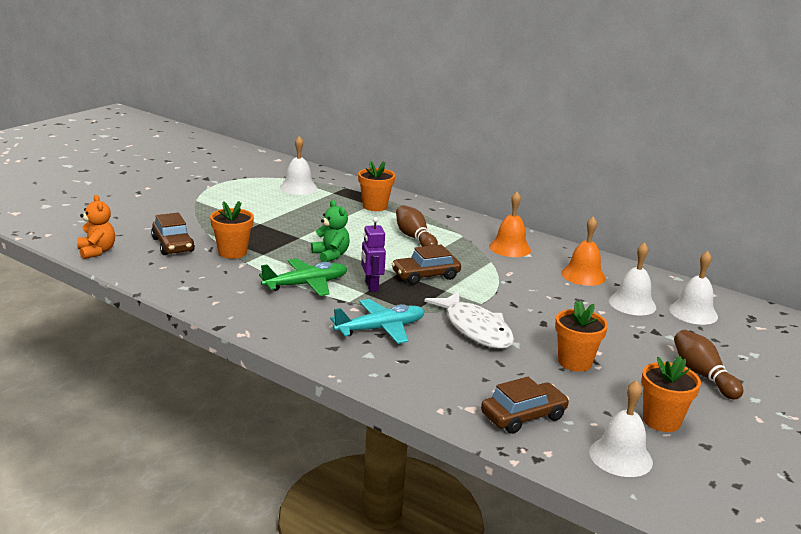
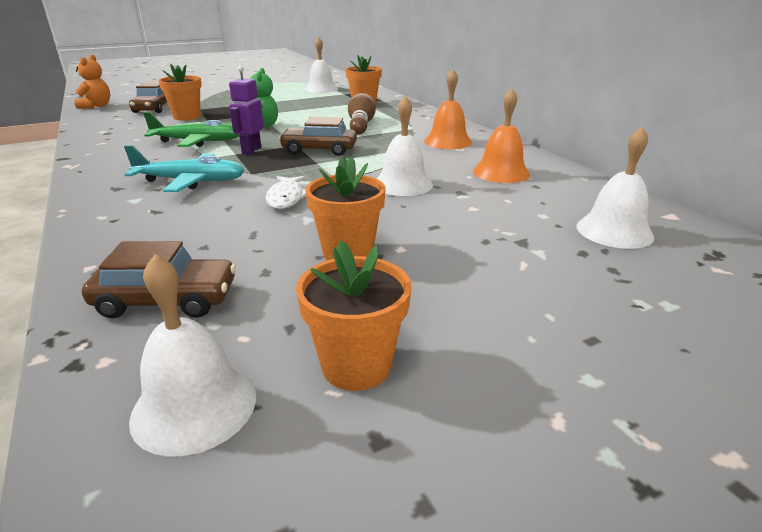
camera: 30 degrees right, 5 degrees up
(475, 329) = (286, 198): white fish -> white fish, size x0.57
(632, 304) = (529, 207): white bell -> white bell (403, 184)
(702, 375) = (528, 313): brown bowling pin -> none

